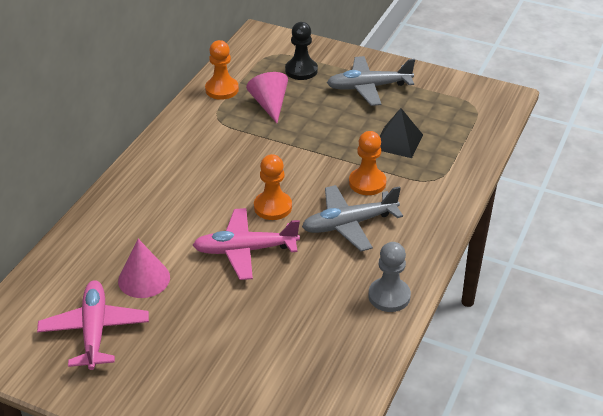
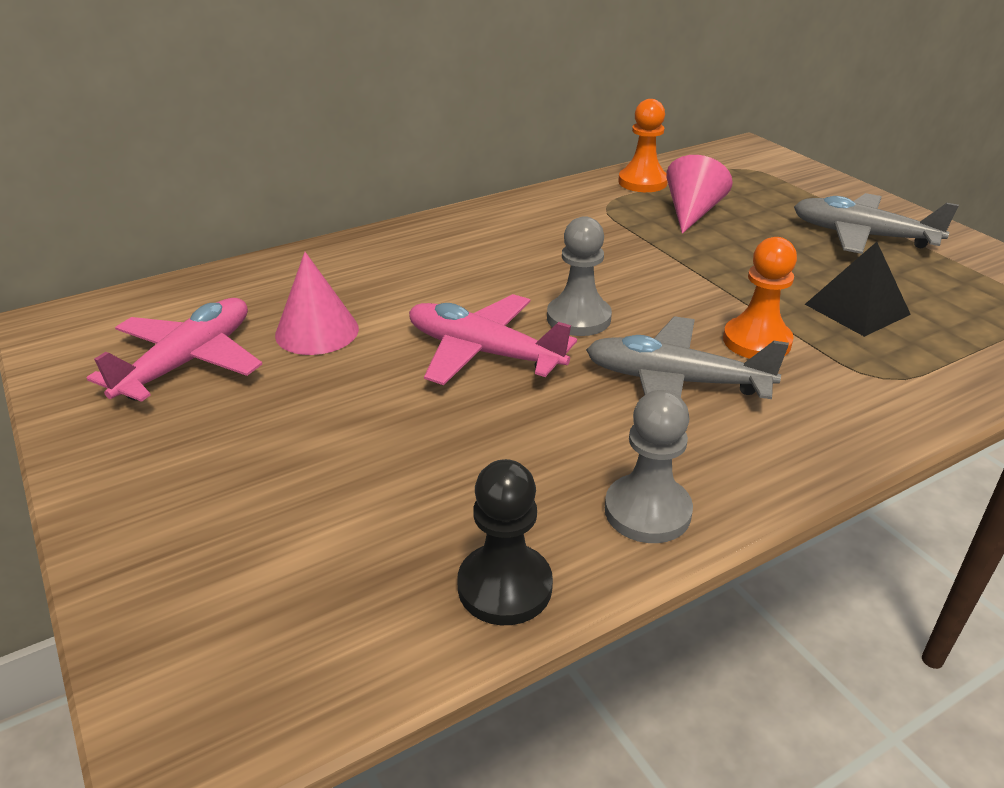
camera: 35 degrees right, 5 degrees down
(273, 207) = (578, 318): orange pawn -> grey pawn
(301, 70) = (773, 193): black pawn -> black pawn (505, 587)

